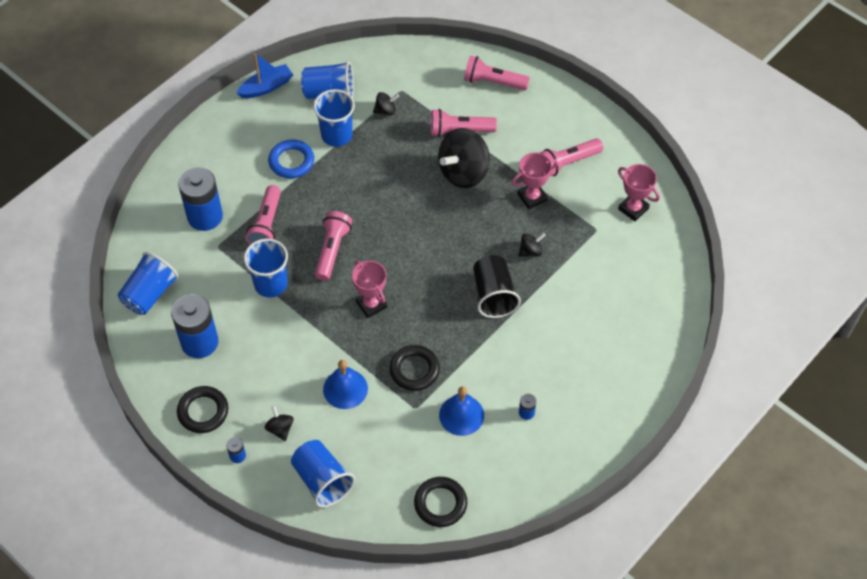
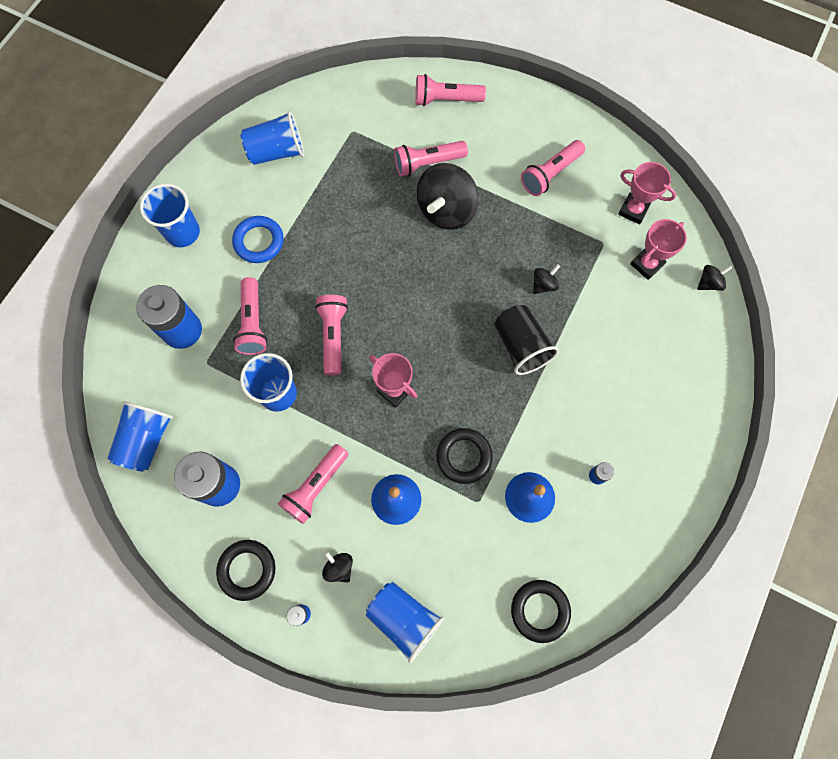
camera: 15 degrees left, 15 degrees up
(266, 87) = (206, 160): blue boat -> none
(280, 363) = (316, 487): none -> pink flashlight
(336, 135) = (299, 199): blue cup -> blue cup (183, 232)
(386, 110) = (343, 158): black spinning top -> black spinning top (709, 283)
(532, 197) = (526, 222): pink trophy -> pink trophy (646, 264)

